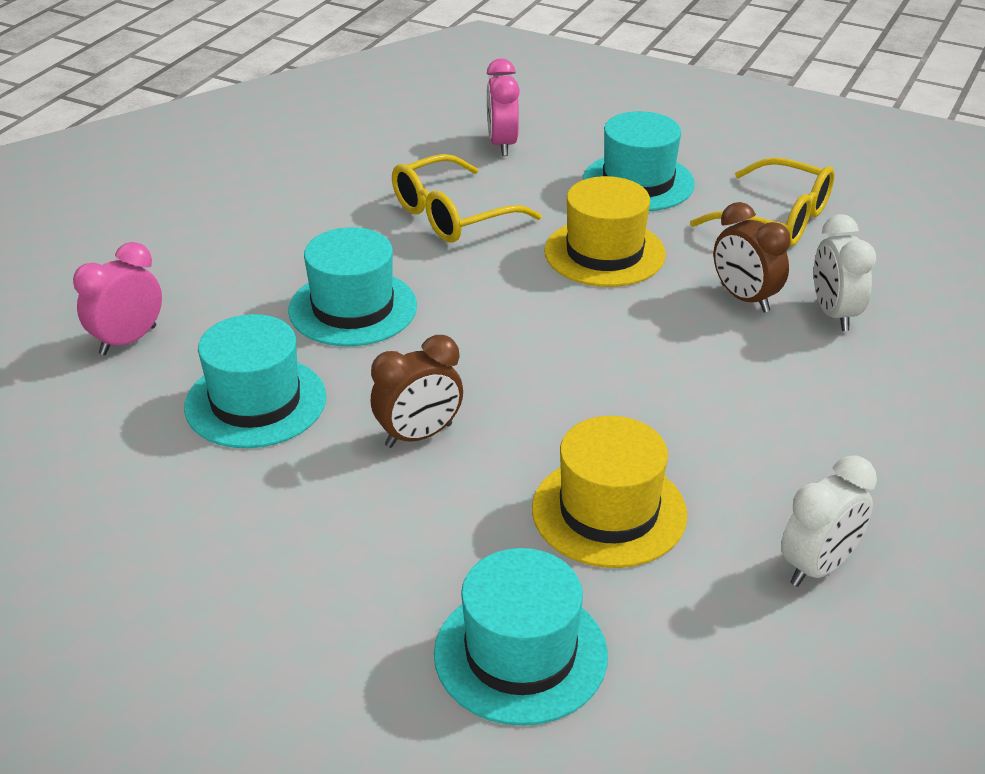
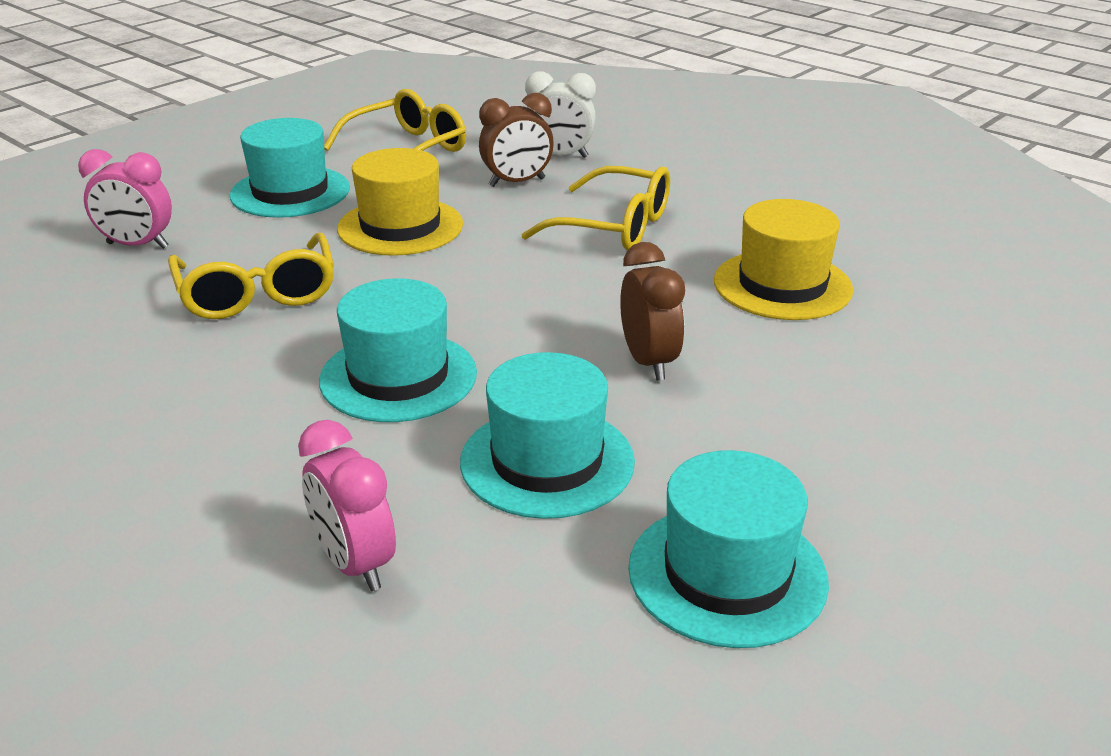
camera: 75 degrees left, 5 degrees down
(520, 654) = (952, 349): turquoise hat -> turquoise hat (727, 574)
(680, 378) = (615, 227): none -> yellow glasses
(818, 567) = (857, 219): white clock -> none

